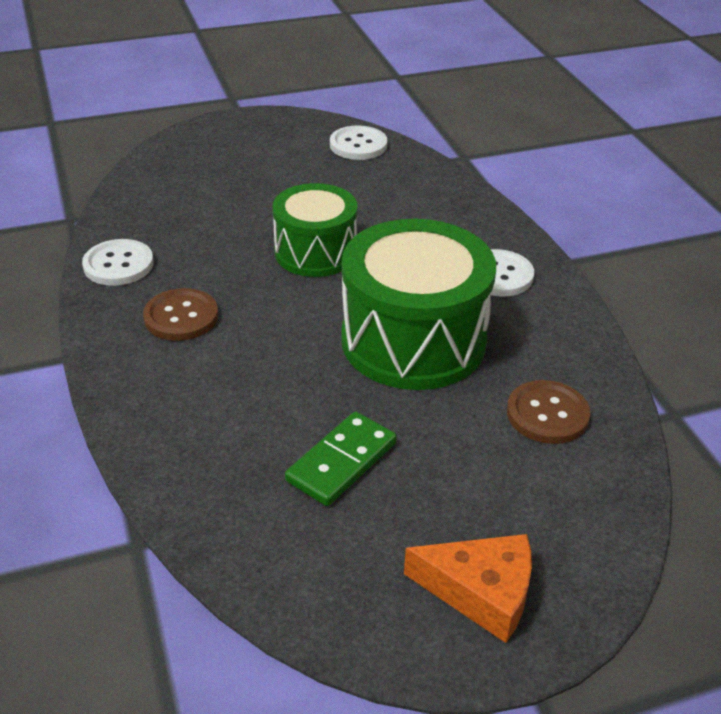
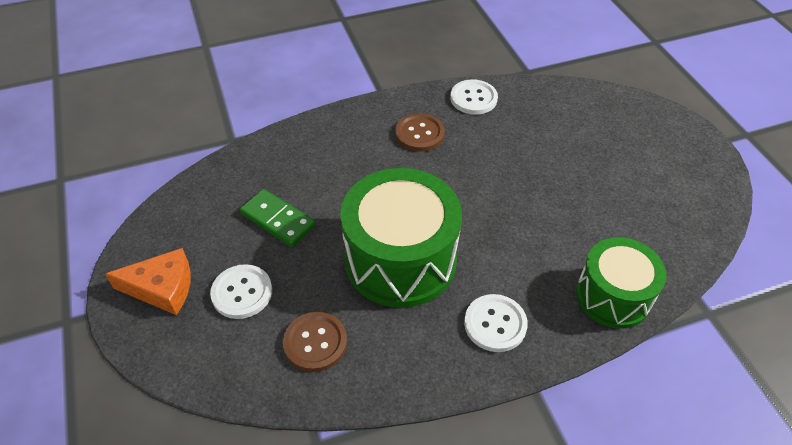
camera: 90 degrees right, 10 degrees up
(315, 252) = (507, 199): green drum -> green drum (613, 296)
(358, 145) = (691, 223): white button -> white button (242, 292)
(481, 592) = (162, 288): orange cheese -> orange cheese turned 105 degrees counterclockwise

